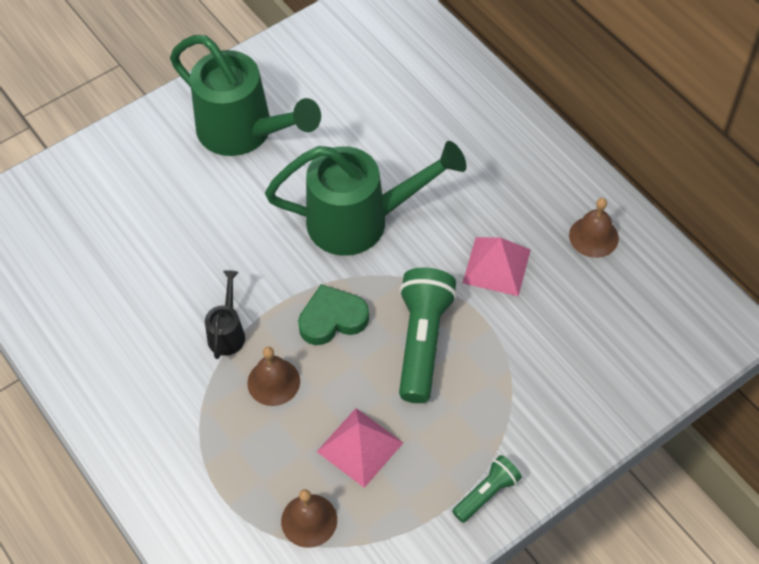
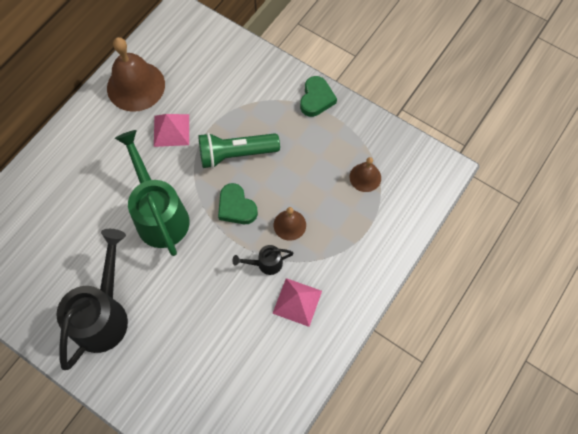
camera: 110 degrees left, 10 degrees up
(243, 132) = (103, 315): green watering can -> black watering can
(360, 447) = (313, 166): pink pyramid -> pink pyramid (297, 302)
(486, 493) = (316, 99): green flashlight -> green heart
(593, 236) = (136, 86): brown bell -> brown bell, size x1.93

